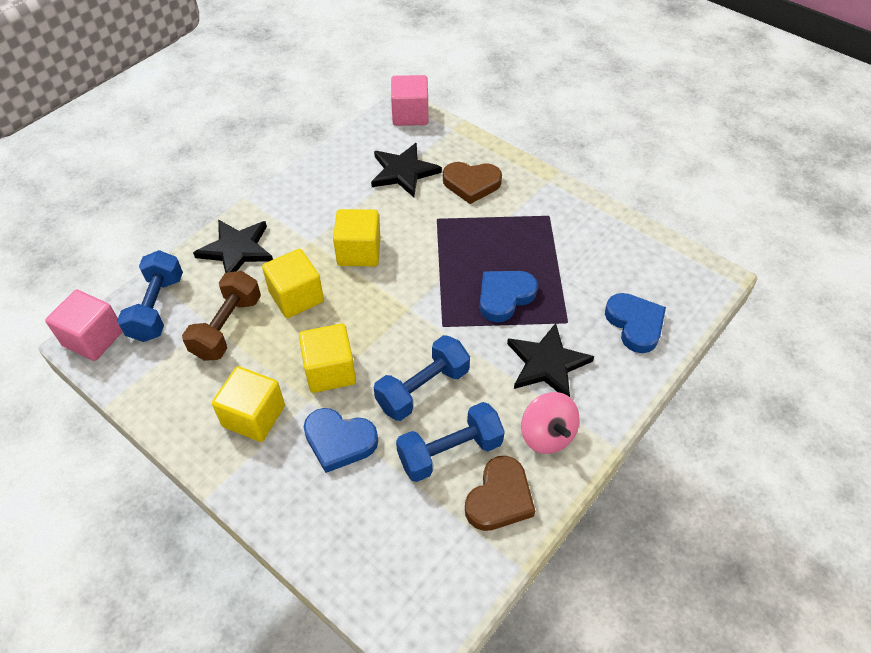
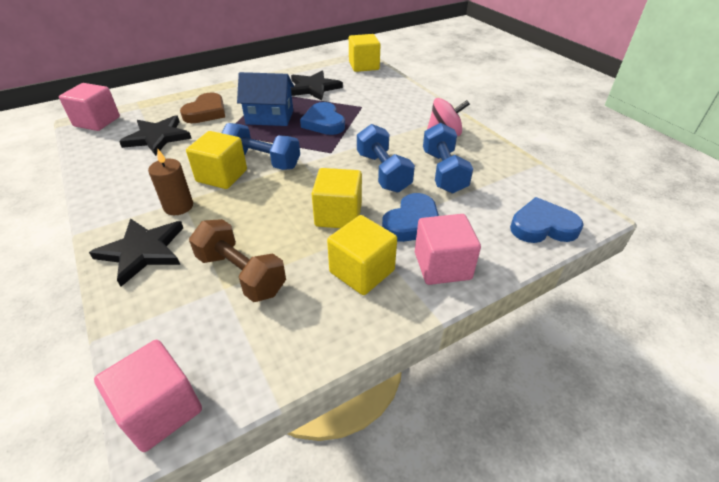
camera: 70 degrees left, 10 degrees down
(157, 308) = (165, 332): blue dumbbell -> blue dumbbell (262, 161)
(279, 484) = (442, 266): none -> pink cube
(296, 297) = (241, 220): yellow cube -> yellow cube (364, 66)
(301, 243) = (178, 206): none -> brown candle
(490, 242) = (270, 117): none -> blue house
(499, 498) = (487, 160): brown heart -> none
(547, 364) = (390, 120): black star -> black star (313, 88)
(635, 324) = (378, 87): blue heart -> blue heart (542, 226)

